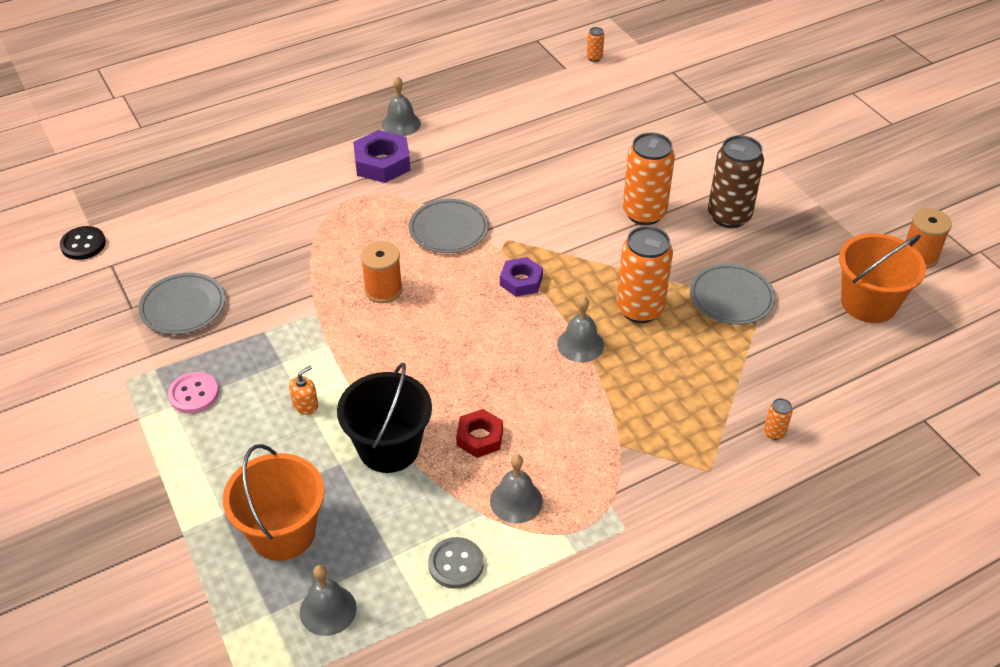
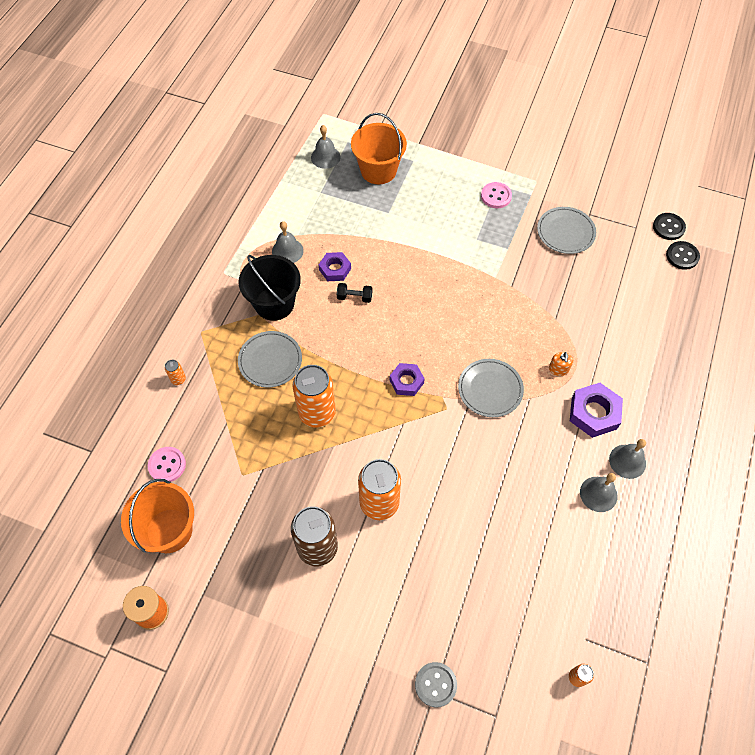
camera: 140 degrees right, 15 degrees up
(117, 215) = (682, 256): none -> black button
(305, 405) = (437, 227): orange soap dispenser -> orange soap dispenser (558, 369)
(383, 290) = (477, 317): orange spool -> none
(389, 448) = (374, 234): black bucket -> black bucket (274, 303)
(456, 564) = (289, 207): grey button -> grey button (435, 684)
(480, 437) = (335, 269): red nut -> purple nut
(489, 391) = (354, 297): none -> black dumbbell
(580, 344) = (331, 361): grey bell -> grey bell (598, 494)
(731, 297) = (266, 466): grey plate -> grey plate (270, 360)
(839, 356) = (167, 465): none -> pink button

